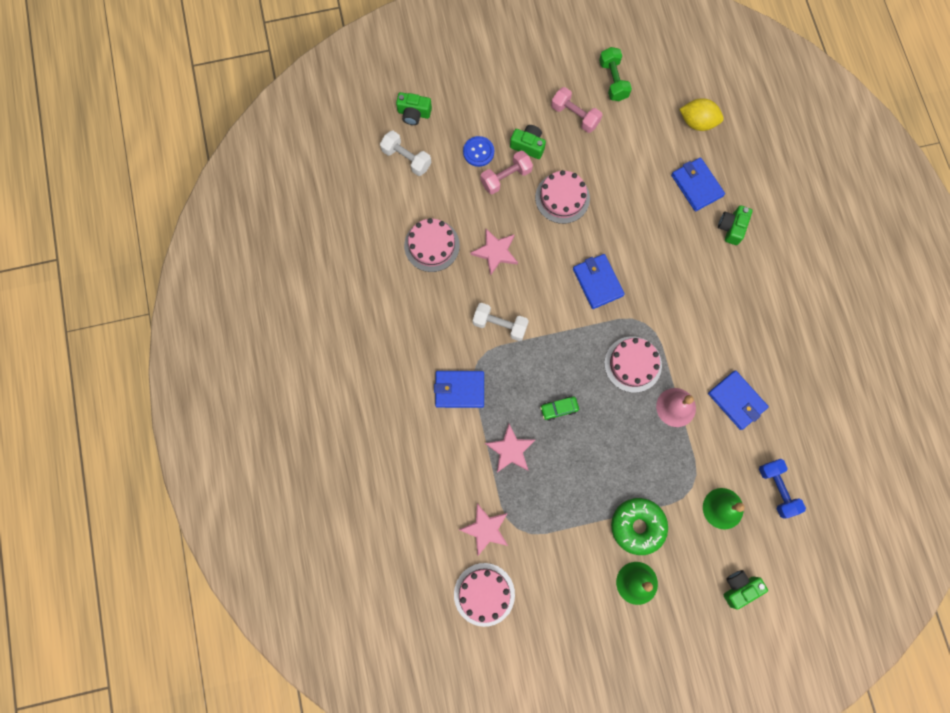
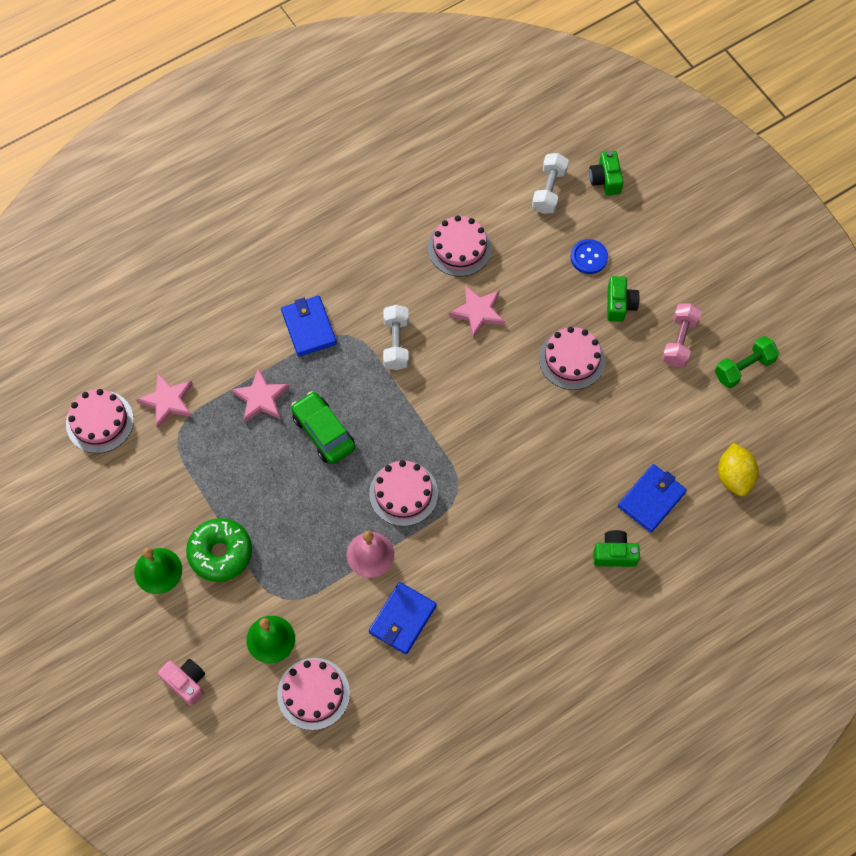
camera: 70 degrees right, 10 degrees down
(506, 177) = (570, 294): pink dumbbell -> none
(559, 409) = (323, 432): green car -> green car, size x1.75
(597, 282) = (485, 427): blue wallet -> none
(739, 588) = (186, 682): green camera -> pink camera
(777, 489) = (313, 693): blue dumbbell -> pink cake

